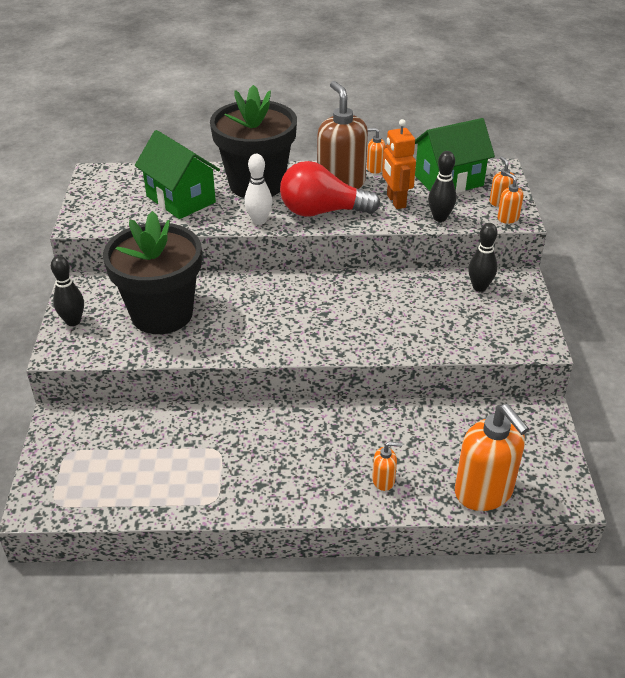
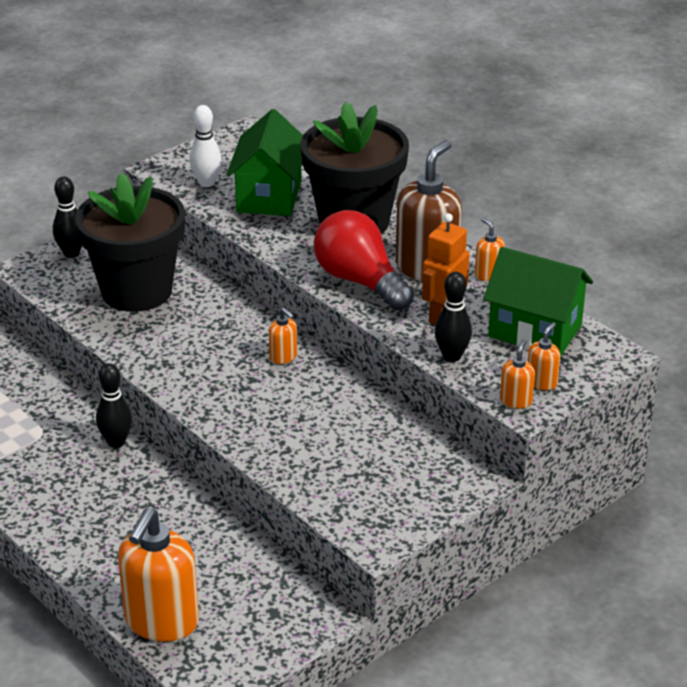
camera: 50 degrees right, 5 degrees down
(259, 221) = (294, 254): white bowling pin -> white bowling pin (206, 183)
(383, 480) = (108, 549): orange soap dispenser -> orange soap dispenser (283, 357)
(479, 287) = (424, 457): black bowling pin -> black bowling pin (116, 442)

